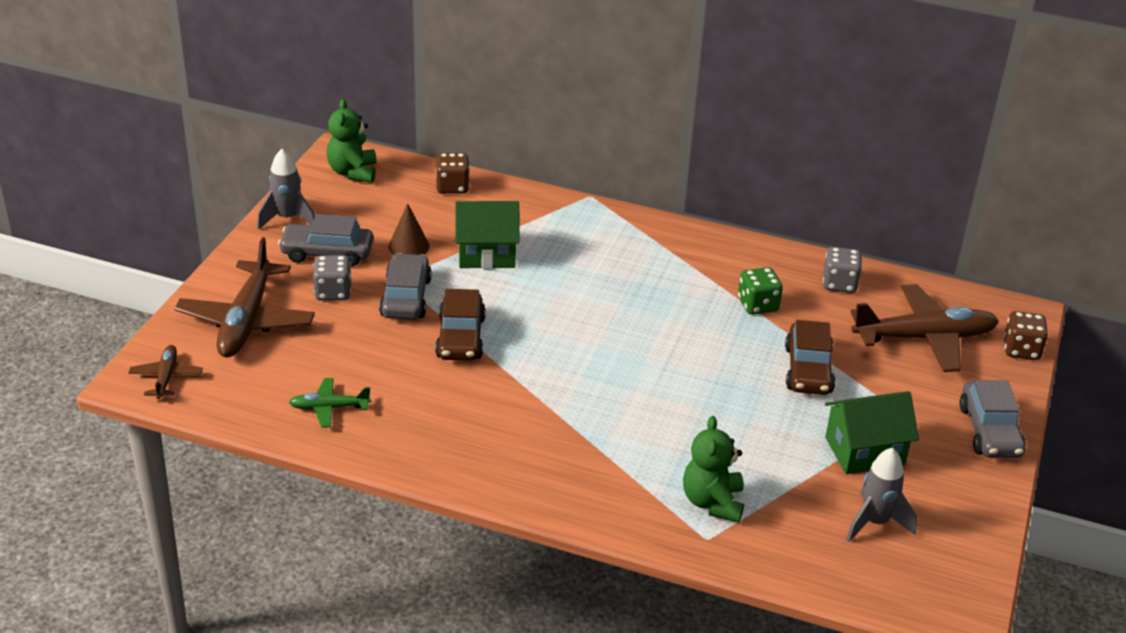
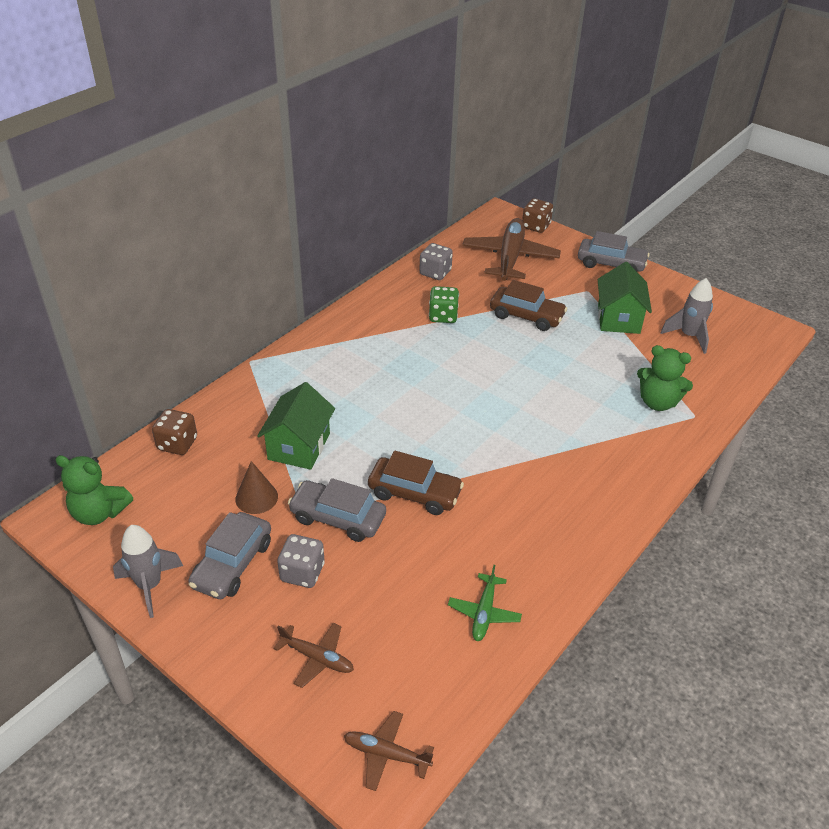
camera: 70 degrees left, 5 degrees up
(246, 320) = (316, 658): brown plane -> brown plane, size x0.50

